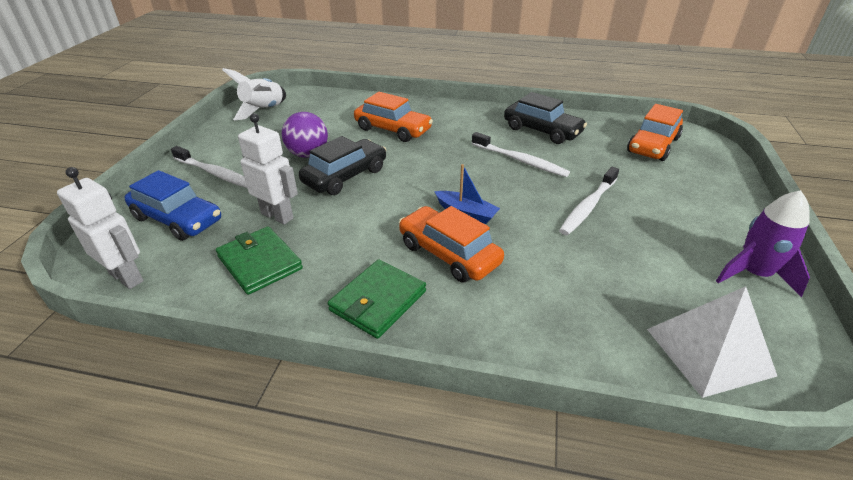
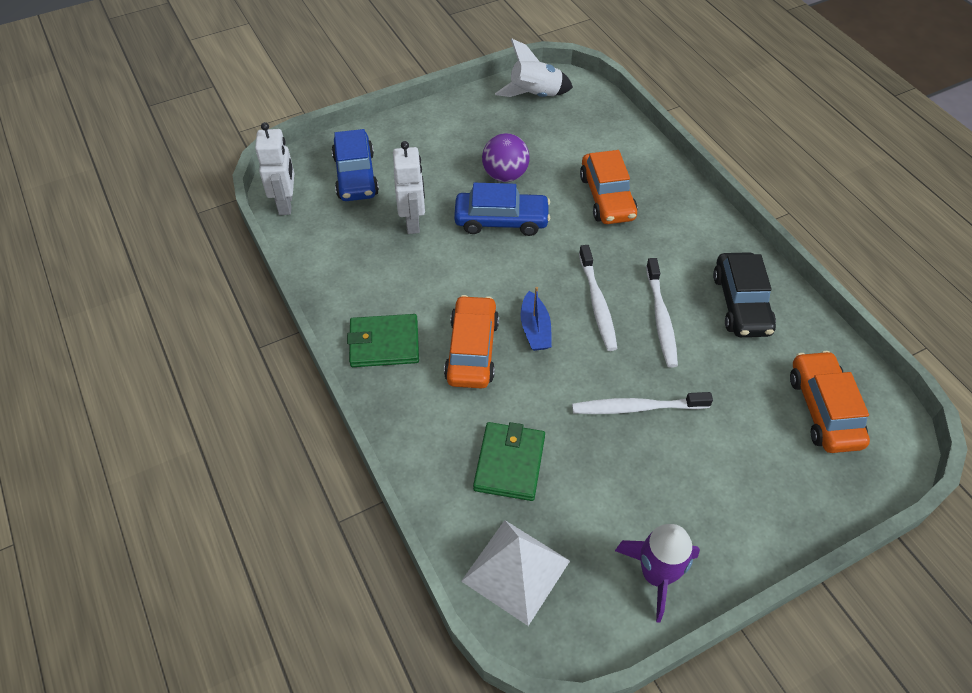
camera: 50 degrees right, 15 degrees up
(216, 174) = (422, 148): white toothbrush -> white toothbrush (597, 303)
(260, 262) = (359, 254): green wallet -> green wallet (509, 463)
(345, 176) = (501, 221): black car -> blue car
(652, 145) = (824, 410): orange car -> orange car turned 90 degrees clockwise

